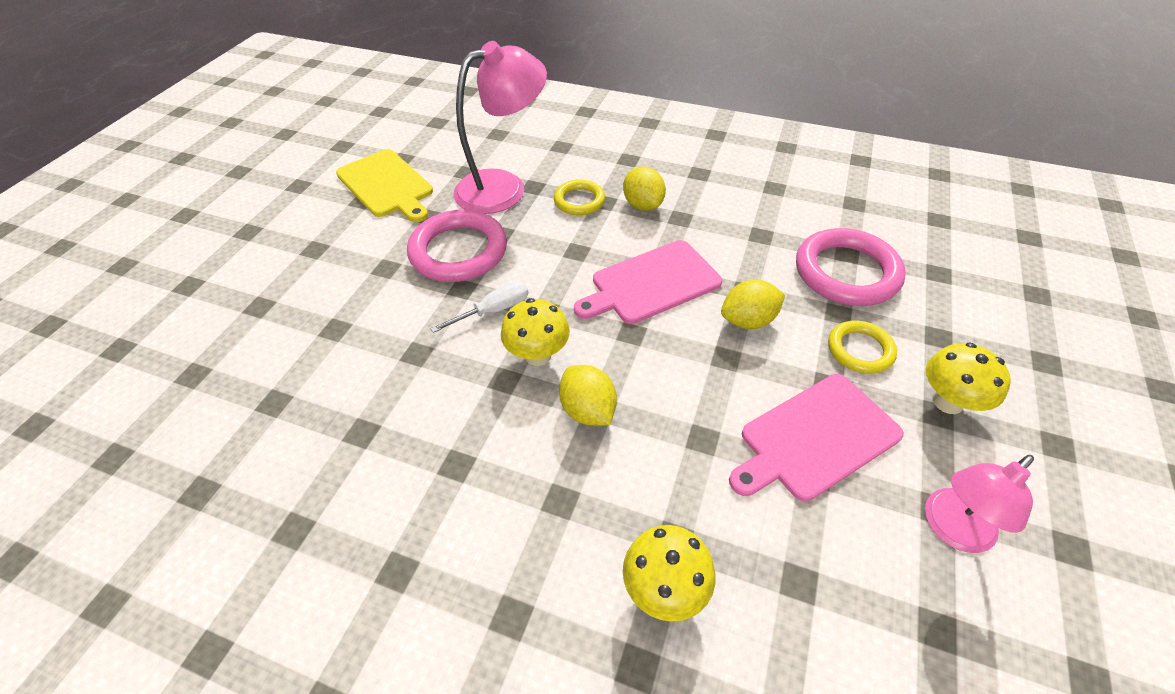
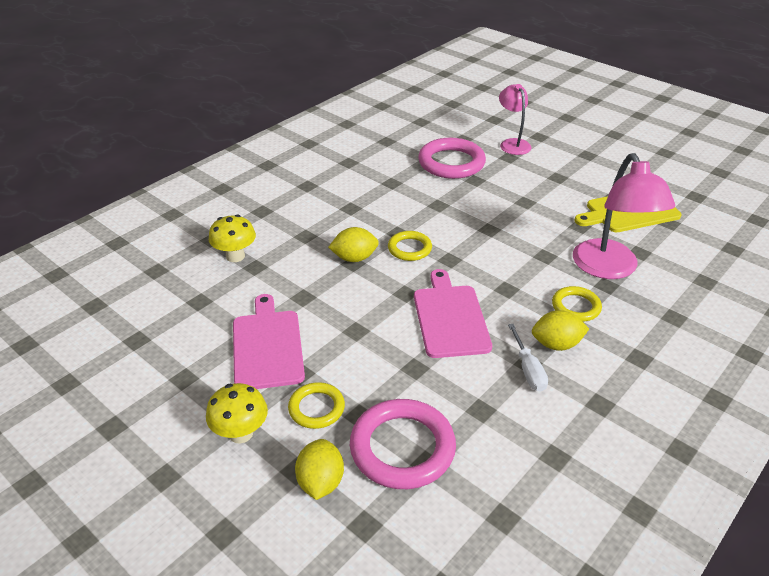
camera: 110 degrees right, 10 degrees down
(459, 251) = (530, 233): pink ring -> pink ring (451, 163)
(494, 310) = (460, 238): white screwdriver -> white screwdriver (528, 370)
(538, 355) = (409, 248): yellow mushroom -> yellow ring
(748, 320) = (383, 356): yellow lemon -> yellow lemon (320, 482)
(951, 529) = (169, 376): pink lamp -> pink lamp (512, 144)

